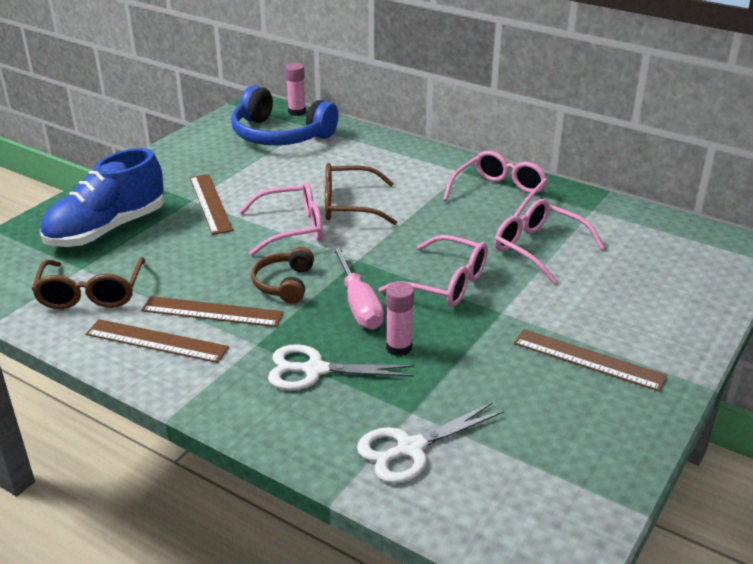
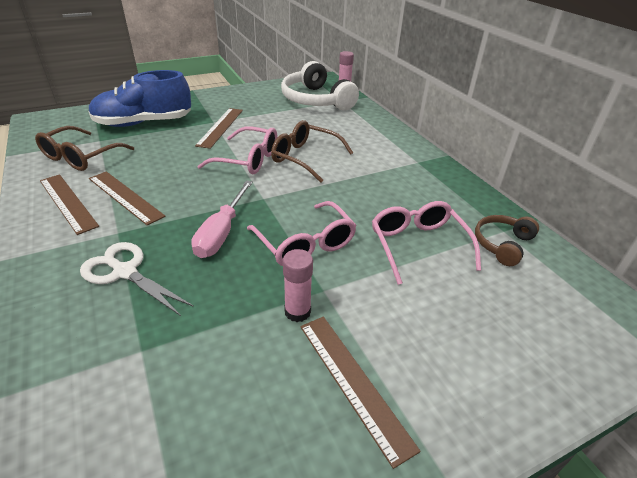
camera: 30 degrees right, 5 degrees up
(280, 135) = (316, 100): blue headphones -> white headphones
(284, 284) = (193, 196): brown headphones -> brown headphones (502, 244)
(399, 347) = (205, 283): pink glue stick -> pink glue stick (297, 311)
(410, 448) = (94, 388): white scissors -> none
(499, 194) = (430, 188): pink glasses -> none

